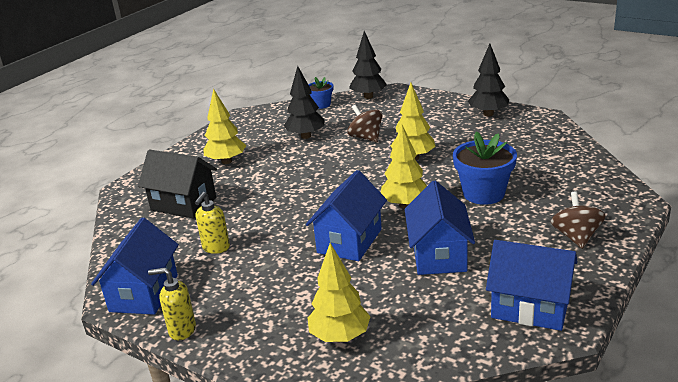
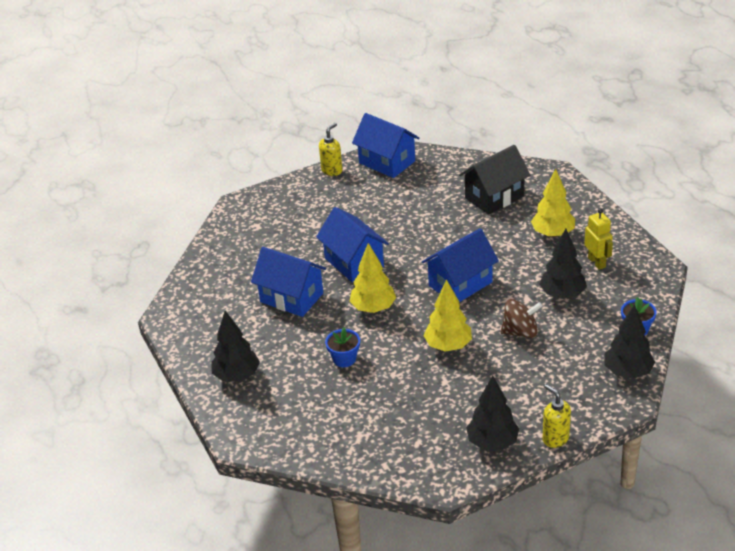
camera: 120 degrees right, 10 degrees up
(216, 248) = (411, 200): yellow soap dispenser -> yellow soap dispenser (555, 438)
(253, 135) = (597, 262): none -> yellow robot
(340, 337) = (259, 226): yellow tree -> none
(483, 193) = (344, 359): blue flower pot -> blue flower pot, size x0.57
(530, 307) = (197, 312): blue house -> blue house (460, 284)
(576, 237) = (237, 376): brown spinning top -> black tree

